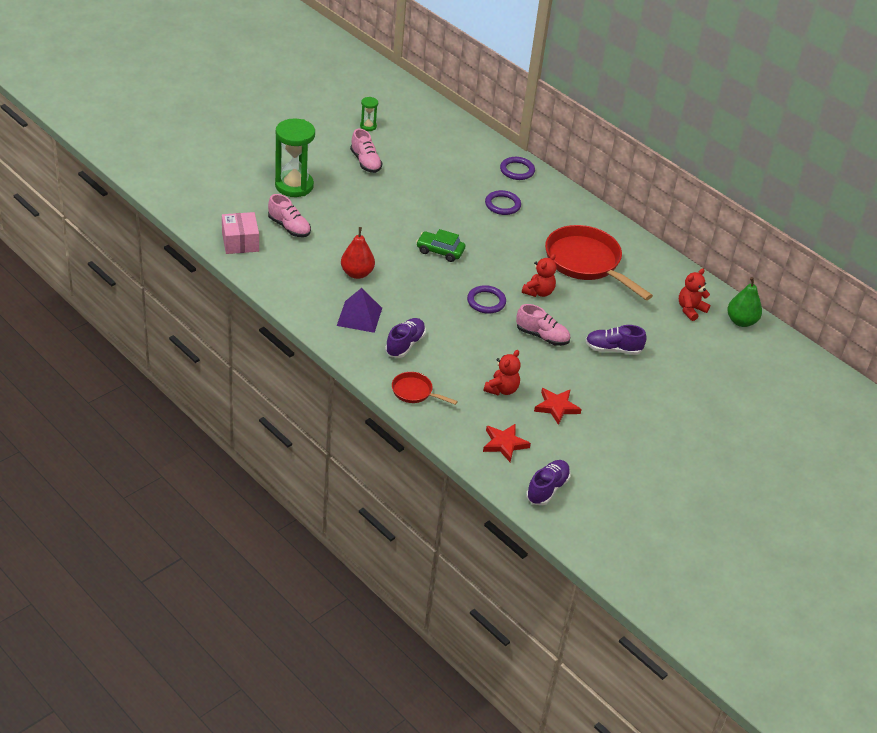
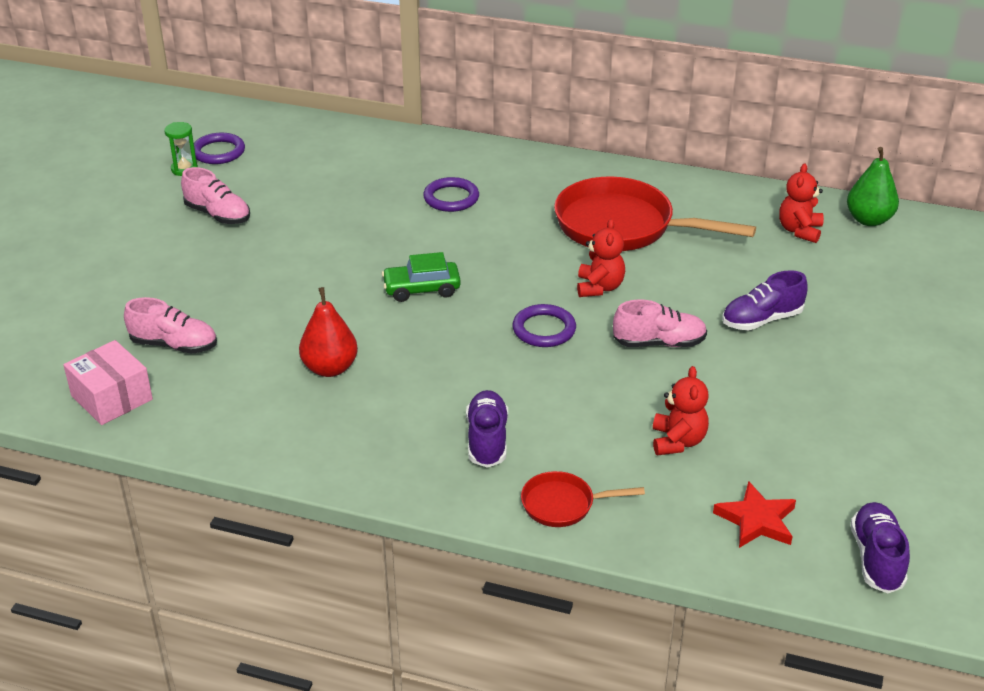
camera: 25 degrees left, 5 degrees down
(294, 186) = (136, 285): green hourglass -> none
(359, 316) = (385, 429): purple pyramid -> none
(517, 170) = (431, 151): purple ring -> purple ring (218, 152)
(556, 407) = (771, 431): red star -> none

